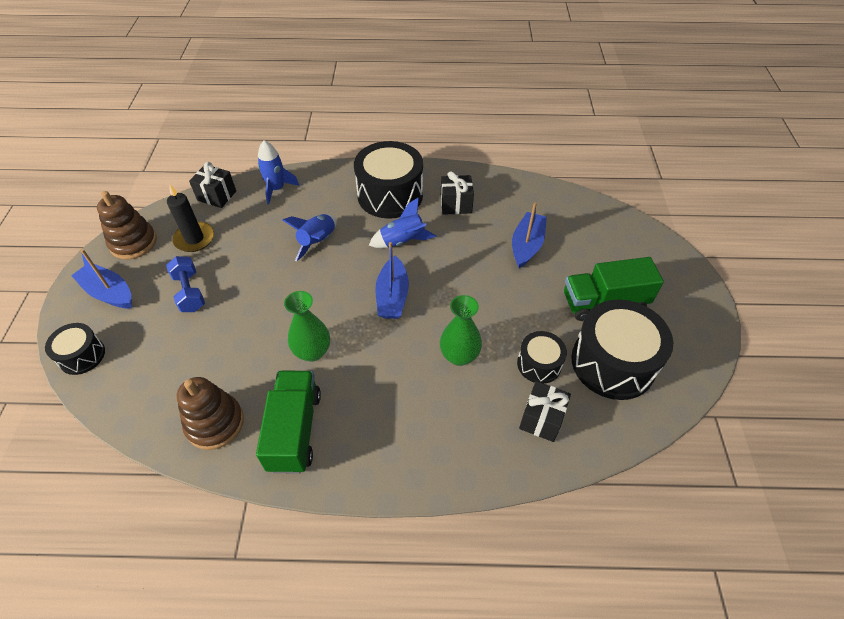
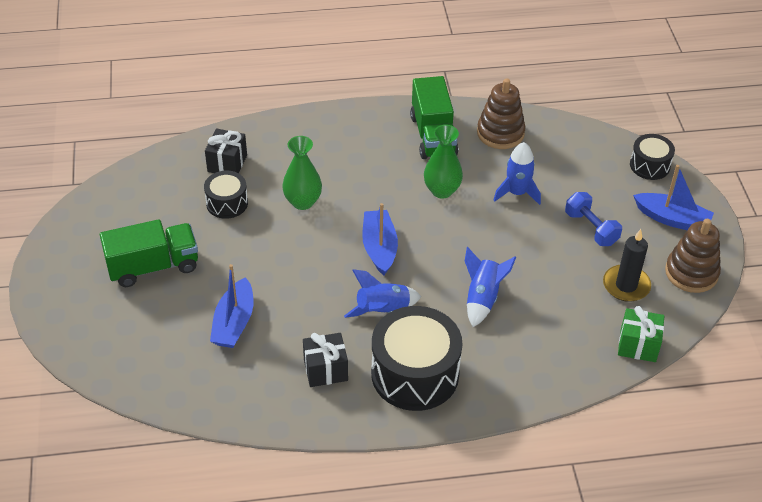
camera: 170 degrees right, 5 degrees down
(217, 196) = (638, 345): black gift -> green gift
(277, 189) = (567, 365): blue rocket -> blue rocket (517, 193)
(613, 363) = (156, 211): black drum -> none

